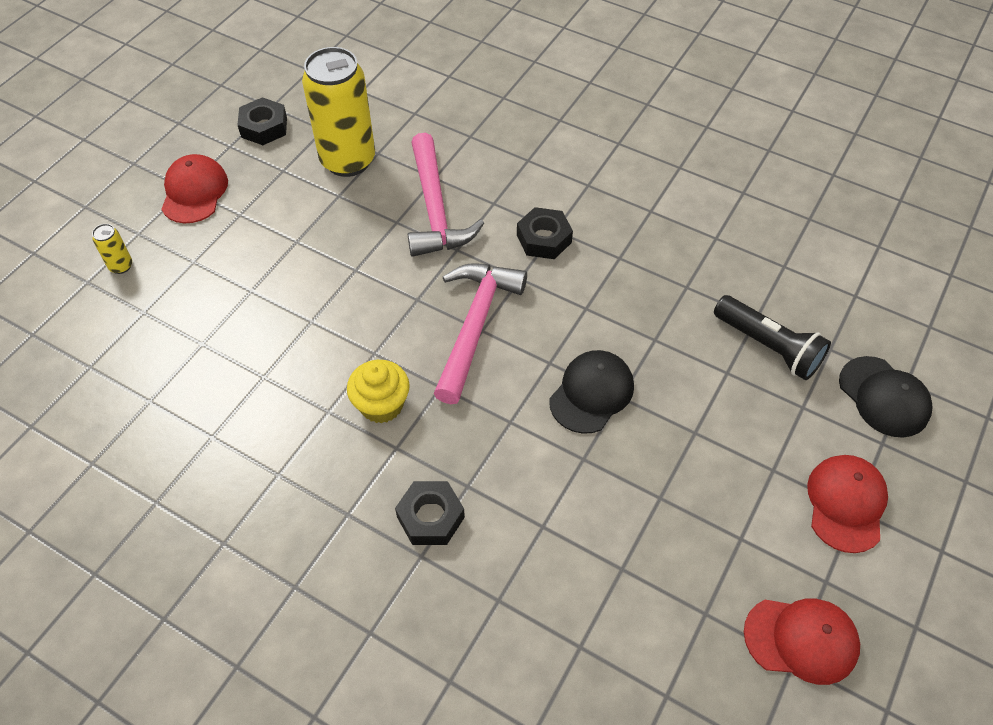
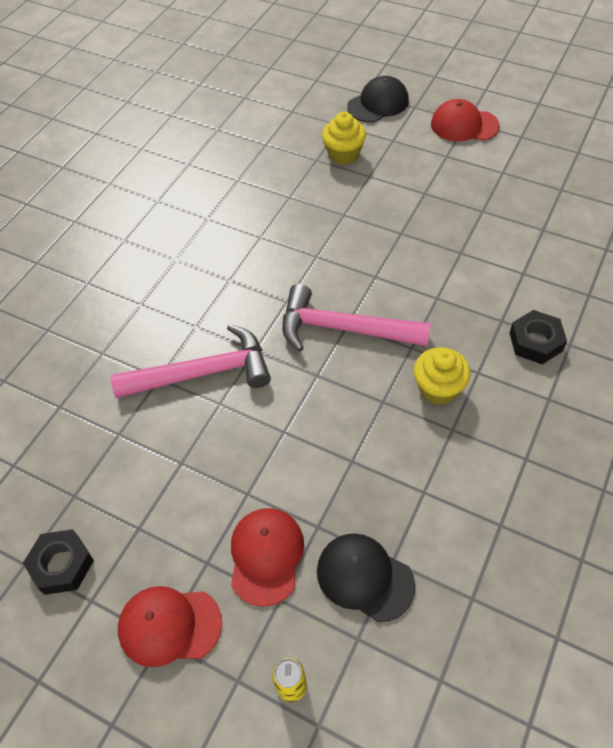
camera: 90 degrees left, 0 degrees up
(348, 160) = (128, 462): yellow can -> none
(544, 239) = (241, 287): black nut -> none
(591, 393) = (401, 250): black cap -> black cap (364, 577)
(768, 347) = (343, 154): black flashlight -> yellow cupcake
(801, 639) = (563, 148): red cap -> red cap (266, 556)

